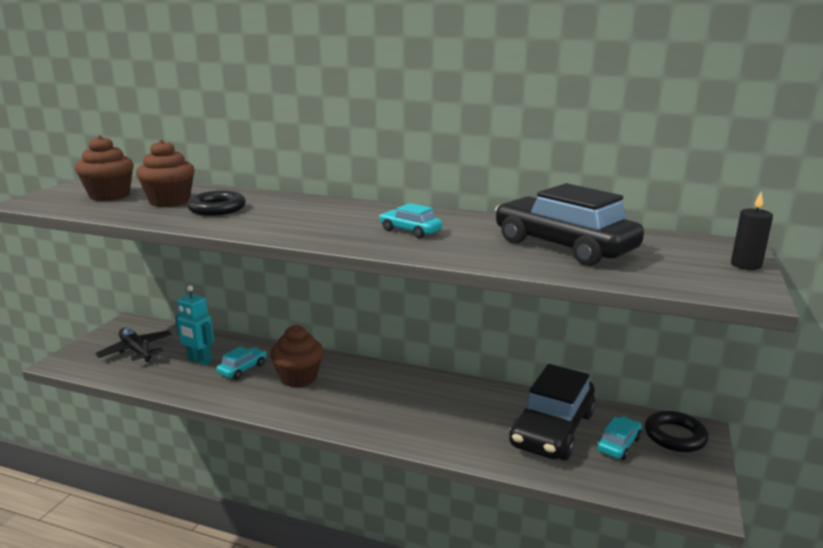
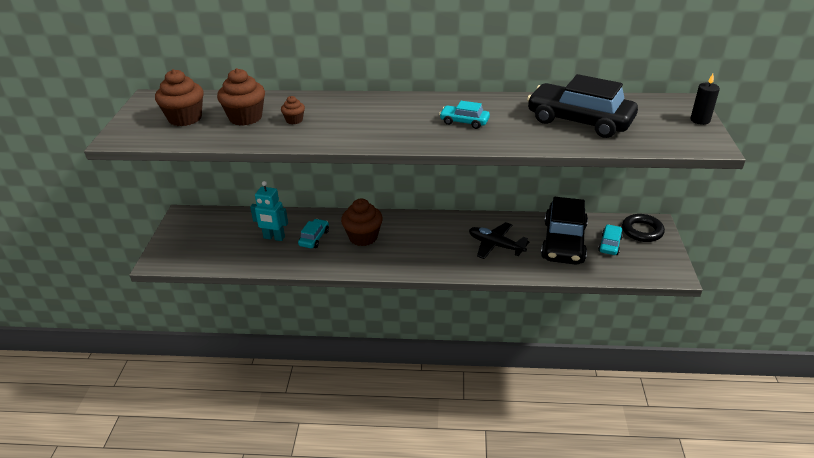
camera: 15 degrees left, 15 degrees up
(136, 351) = (213, 239): black plane -> black plane (495, 245)
(217, 208) = (294, 120): black ring -> brown cupcake

